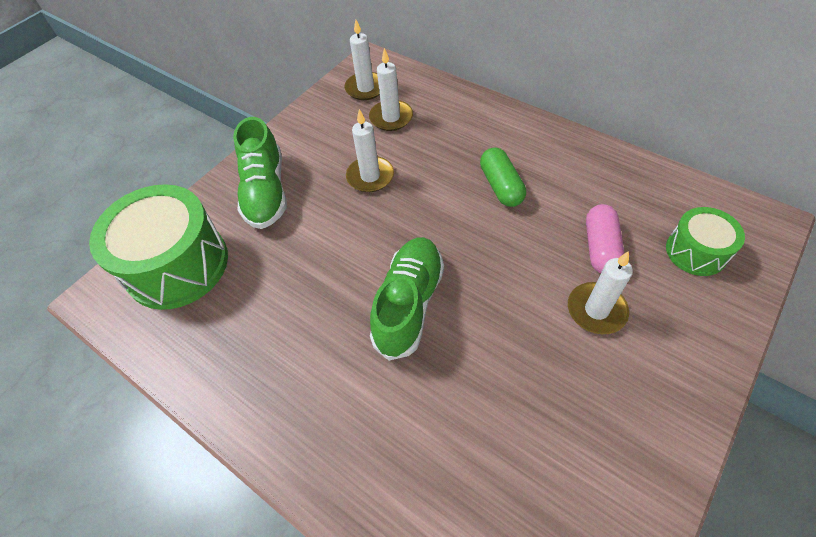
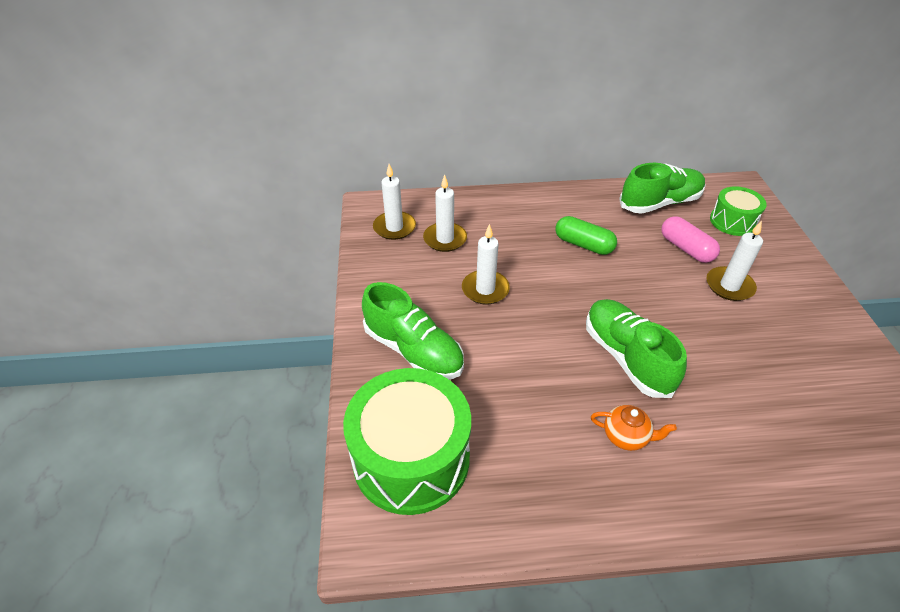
camera: 45 degrees left, 10 degrees down
(325, 362) = (626, 436): none -> orange teapot
(635, 188) = (660, 203): none -> green shoe

